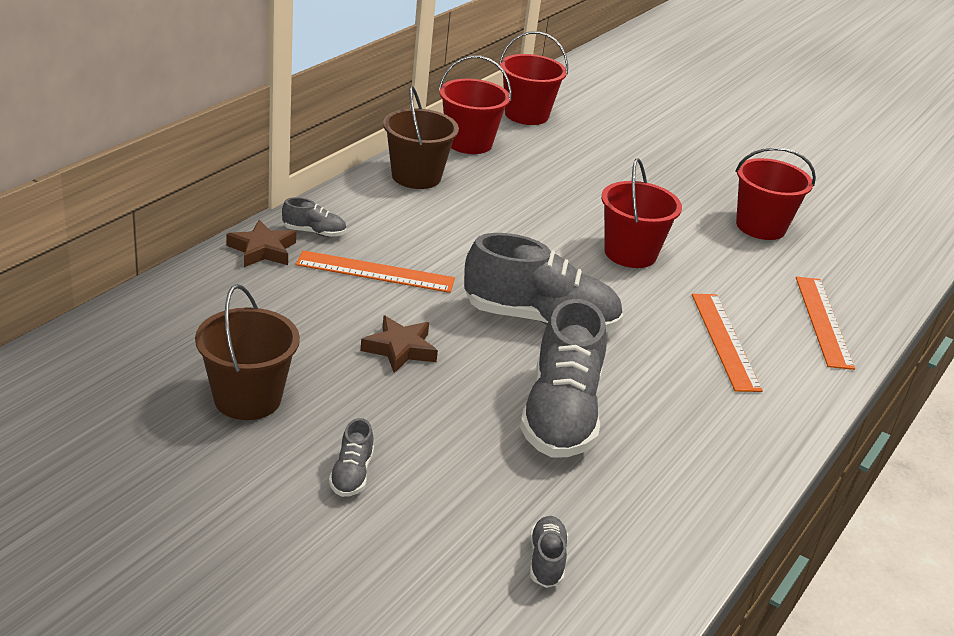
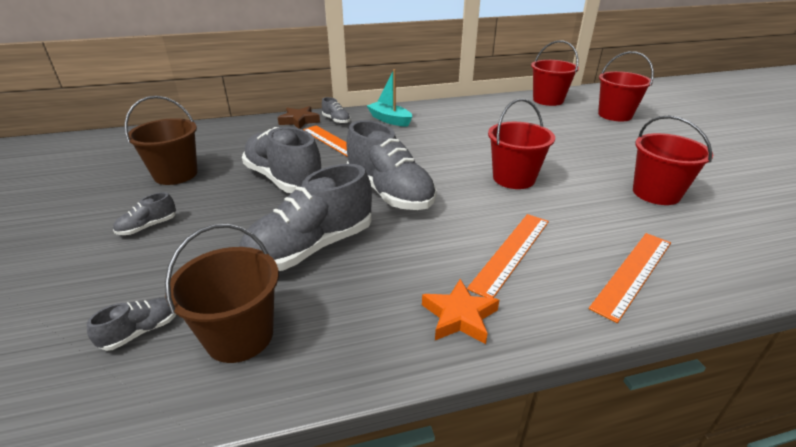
camera: 45 degrees right, 0 degrees up
(384, 209) = (389, 120): none -> turquoise boat
(400, 349) = (284, 179): brown star -> grey shoe
(416, 176) = (432, 111): brown bucket -> brown bucket (240, 336)
(469, 143) = (488, 105): red bucket -> red bucket (615, 115)
(758, 417) = (459, 316): none -> orange star

